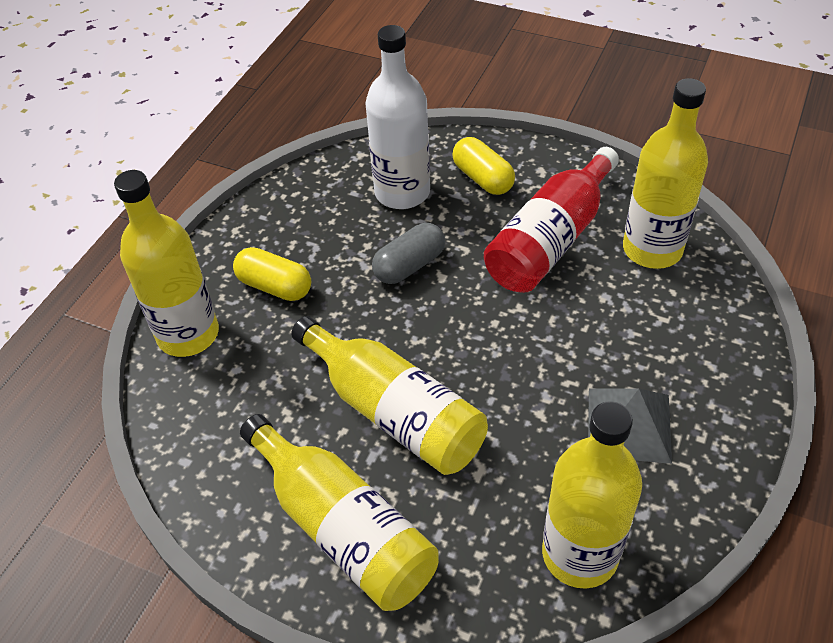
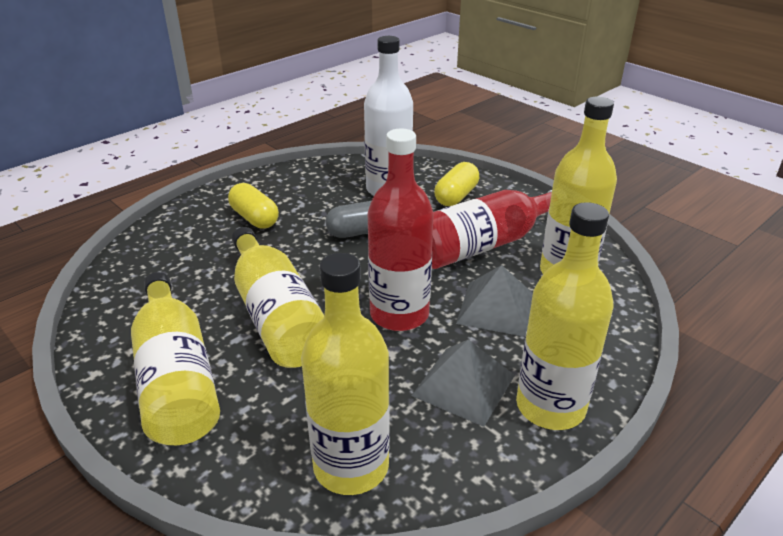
camera: 20 degrees right, 15 degrees down
(188, 334) = (173, 228): yellow bottle -> yellow bottle (550, 406)
(483, 178) = (456, 196): yellow capsule -> yellow capsule turned 45 degrees clockwise
(519, 363) = (399, 314): none -> red bottle
(608, 320) = (496, 308): none -> grey pyramid

